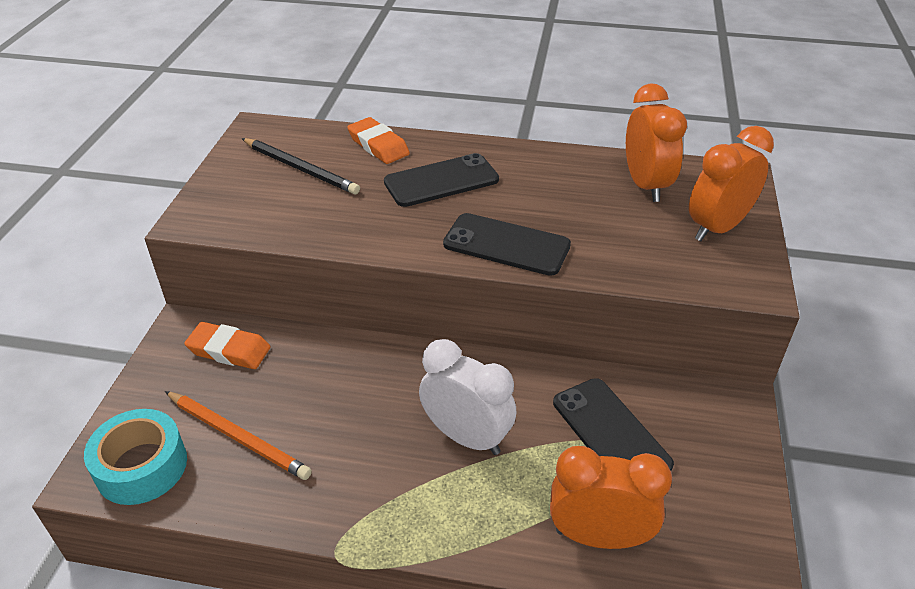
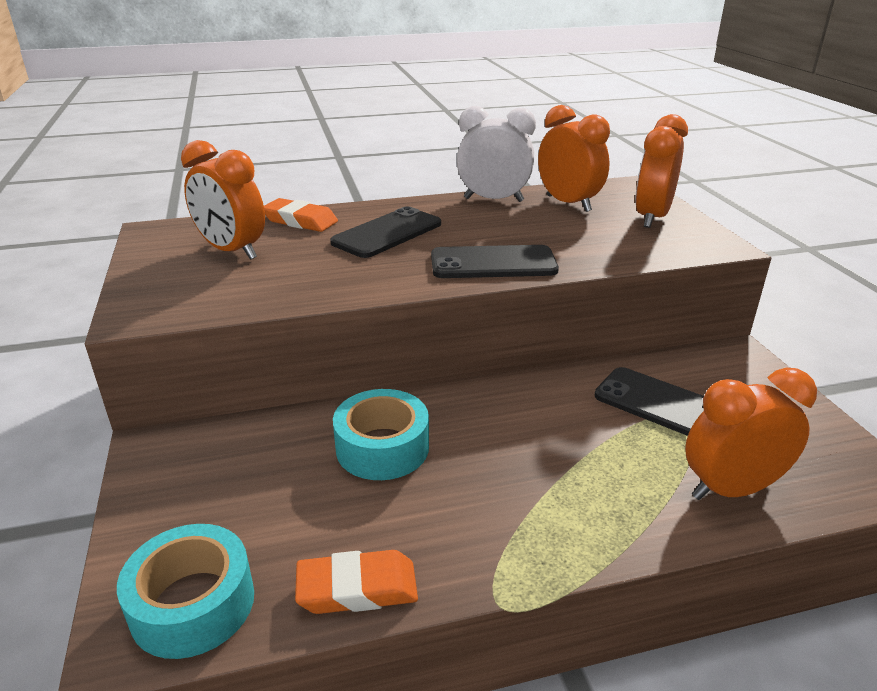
camera: 25 degrees left, 10 degrees down
(229, 350) = (226, 452): orange eraser -> orange eraser (357, 588)
(238, 437) = (298, 530): orange pencil -> none
(300, 169) = (232, 251): black pencil -> orange clock
(342, 387) = (382, 447): none -> turquoise tape
(466, 437) = (543, 450): white clock -> white clock (493, 200)

